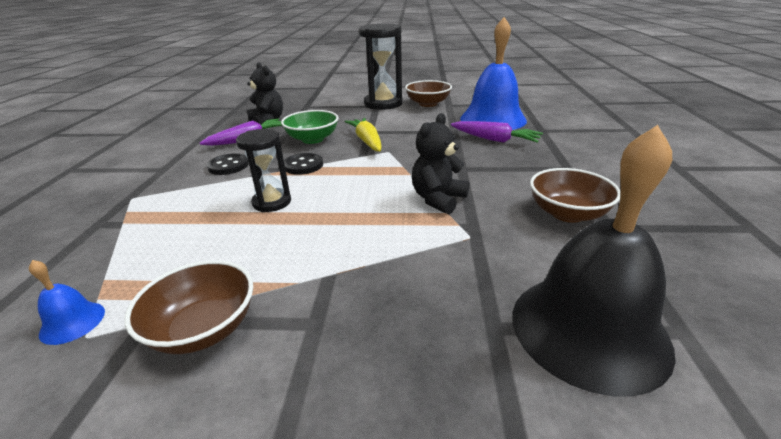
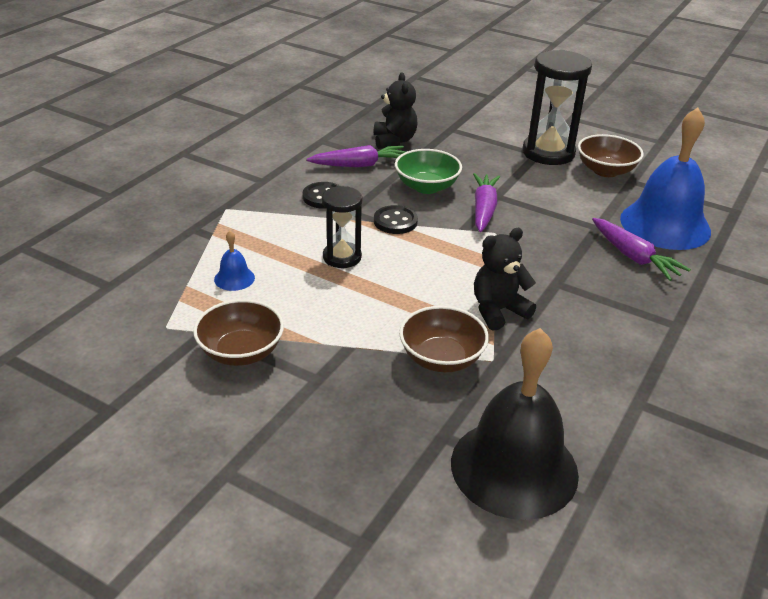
camera: 25 degrees right, 5 degrees up
(72, 322) = (160, 312): blue bell -> blue bell (234, 278)
(367, 141) = (483, 209): yellow carrot -> purple carrot
(567, 213) = (612, 374): brown bowl -> brown bowl (441, 358)

